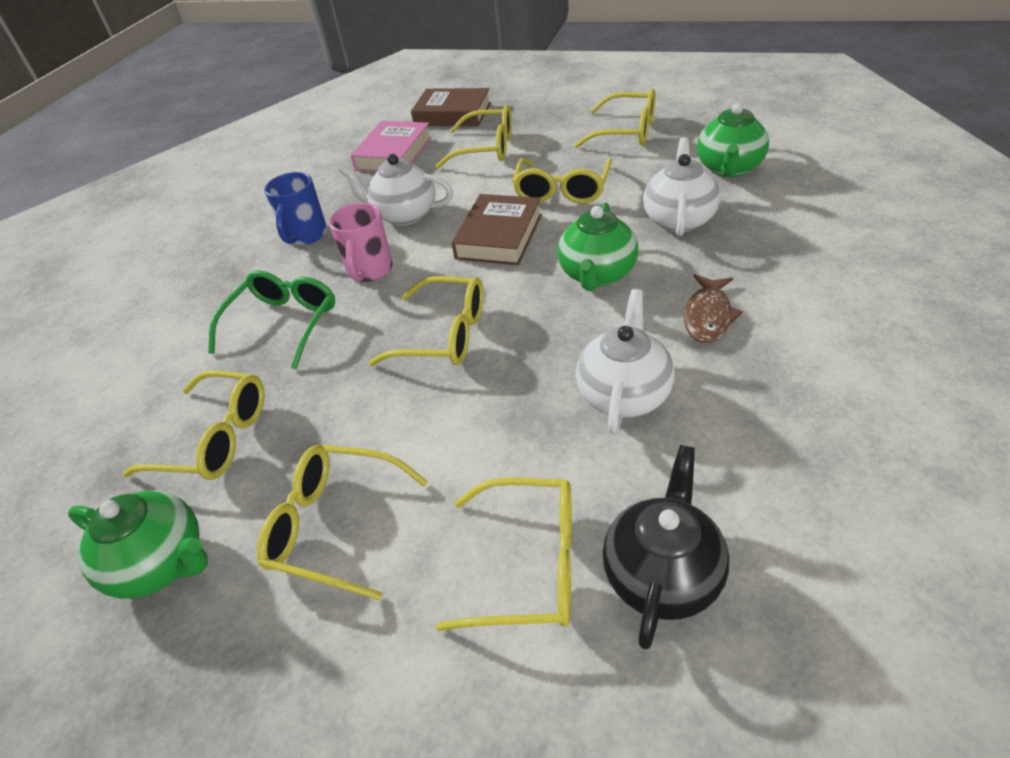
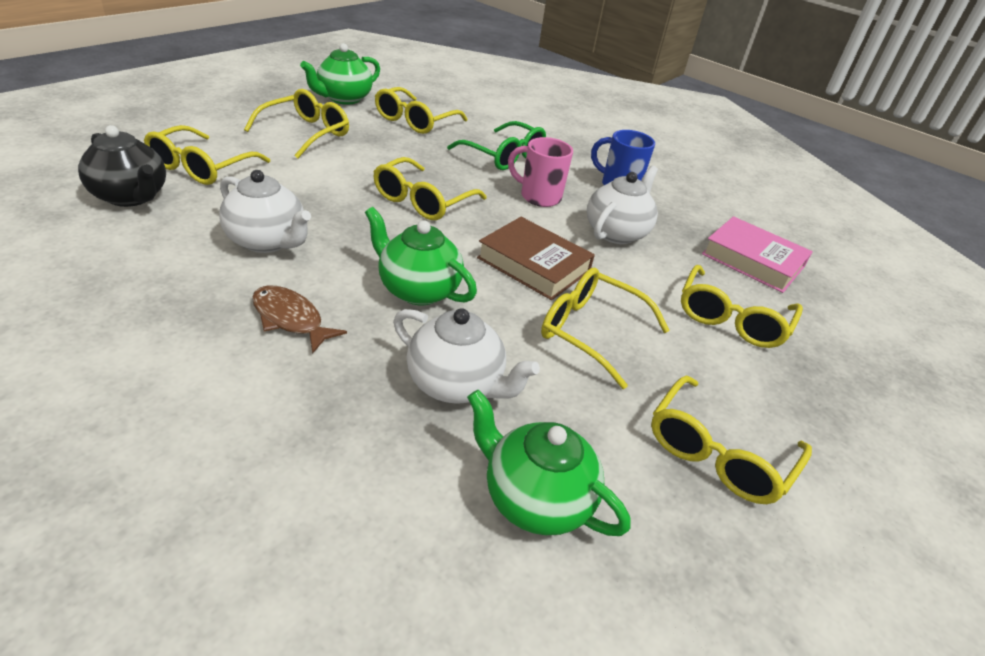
camera: 100 degrees right, 5 degrees down
(452, 114) = (847, 327): brown book -> none

